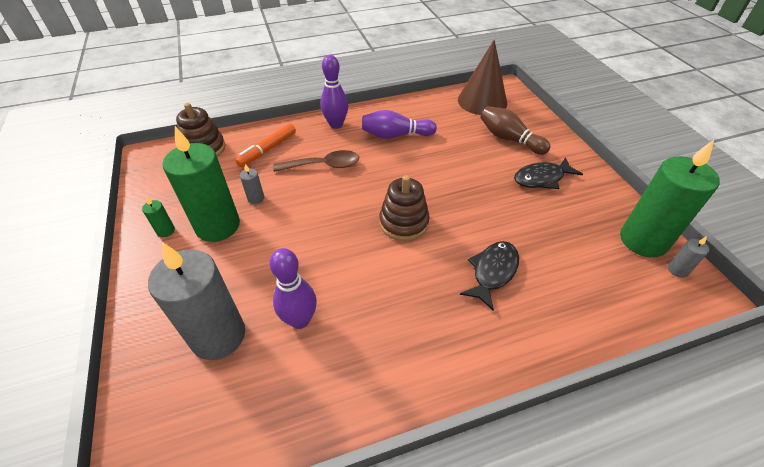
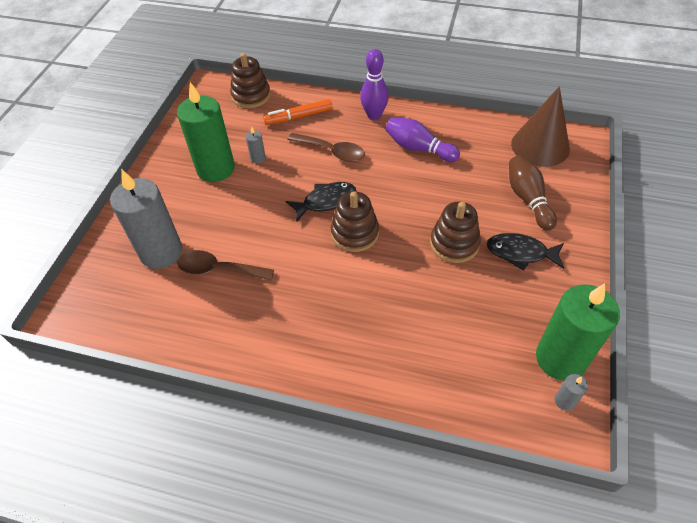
camera: 35 degrees right, 5 degrees up
(165, 231) = (179, 156): green candle -> none
(300, 320) = (219, 269): purple bowling pin -> brown spoon
(490, 194) = (454, 243): none -> brown stacking toy
(492, 272) = (390, 311): black fish -> black fish (326, 201)

